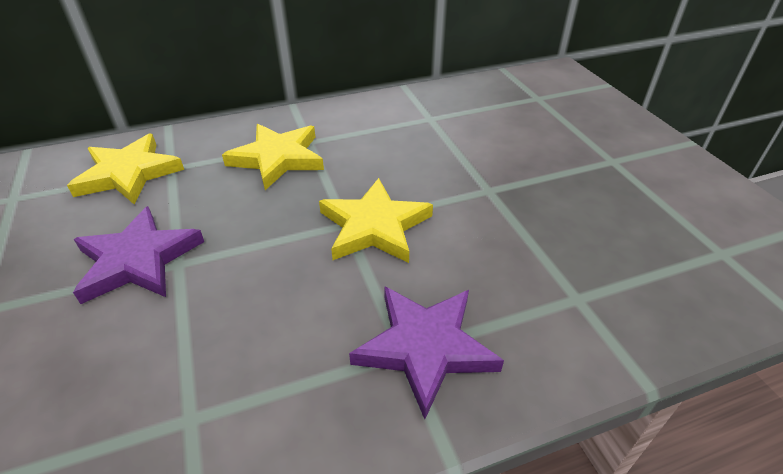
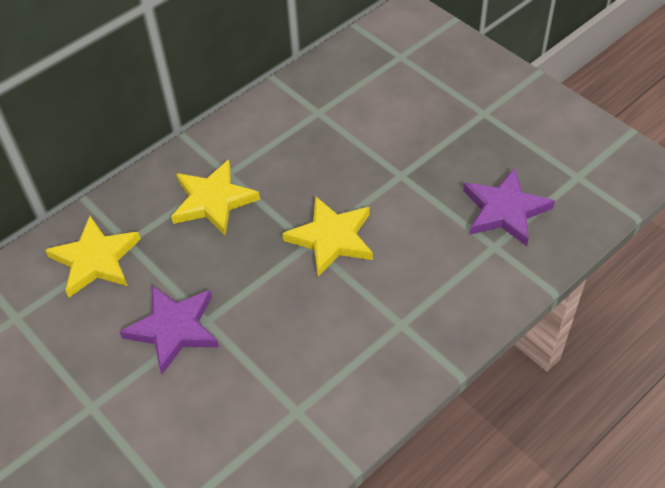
camera: 20 degrees left, 10 degrees up
(425, 347) = (413, 315): purple star -> purple star (505, 210)

